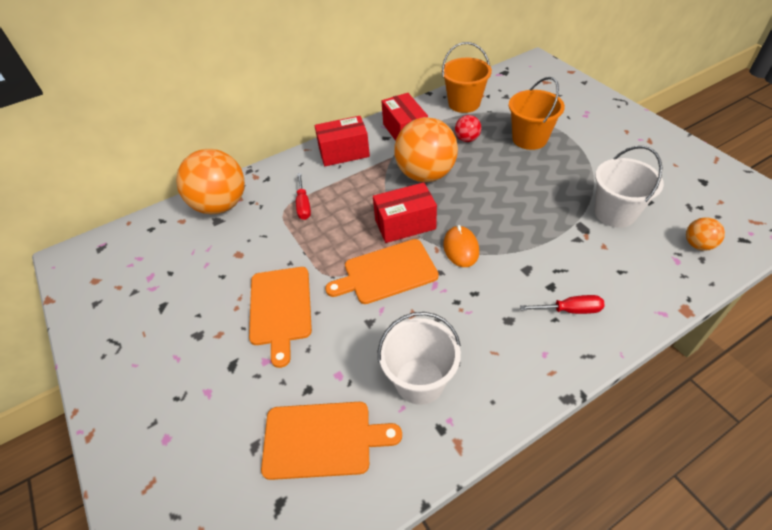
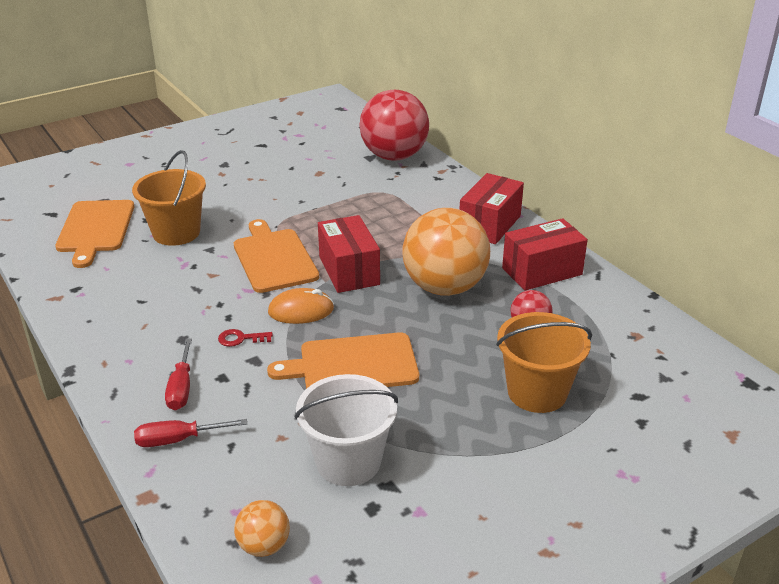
camera: 85 degrees right, 15 degrees down
(221, 205) = (394, 156): orange ball -> red ball
(280, 309) = (241, 200): orange cutting board -> orange cutting board (353, 364)
(303, 205) = (389, 203): red screwdriver -> red screwdriver (178, 440)
(344, 152) = (490, 225): red box -> red box turned 45 degrees clockwise
(419, 381) = (130, 278): white bucket -> none
(464, 103) = (630, 329): orange bucket -> orange bucket (176, 233)
(502, 281) = (241, 339): none -> red key

